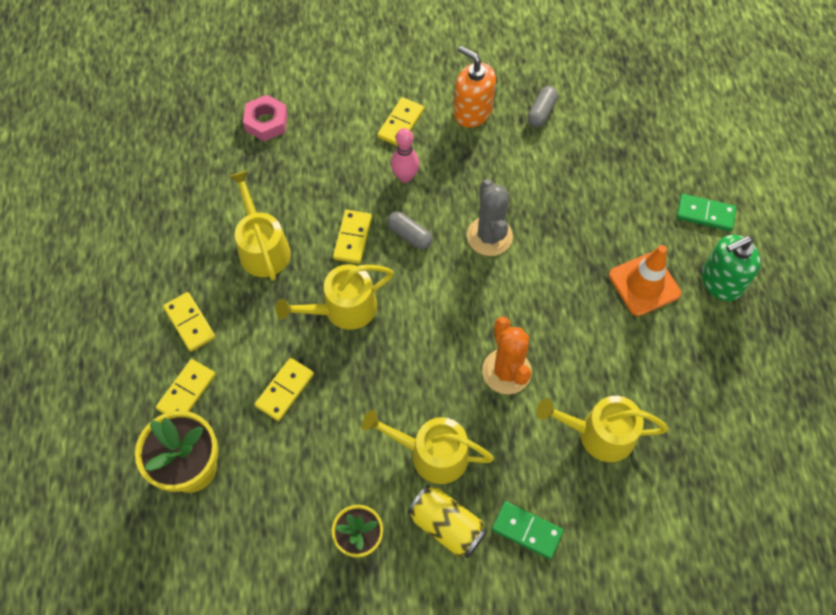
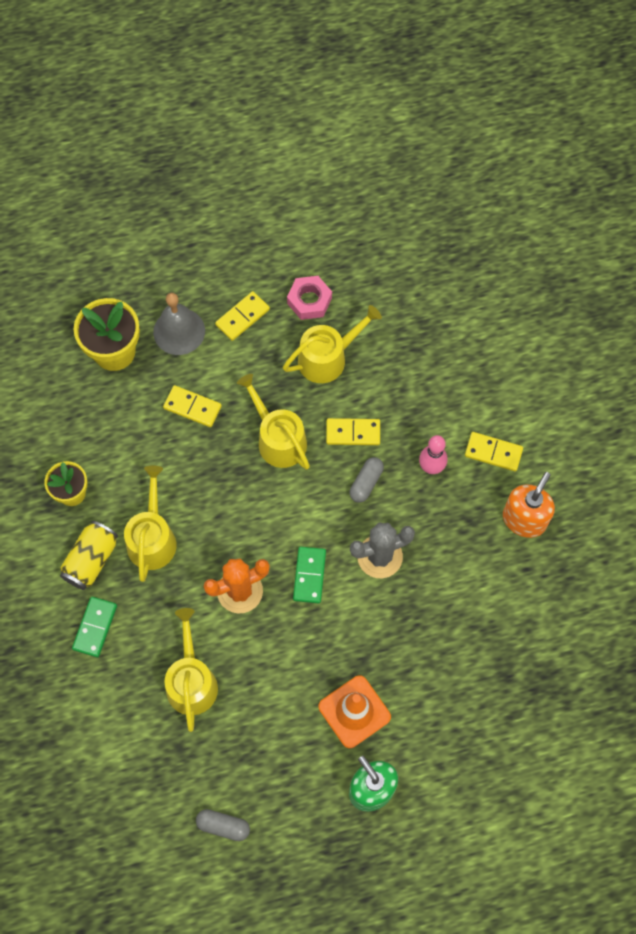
camera: 80 degrees right, 5 degrees up
(187, 392) = (179, 331): yellow domino -> grey bell
(266, 122) = (466, 330): pink nut -> pink nut (309, 301)
(541, 112) = (541, 589): grey capsule -> grey capsule (223, 826)
(705, 214) = (450, 770): green domino -> green domino (309, 575)

